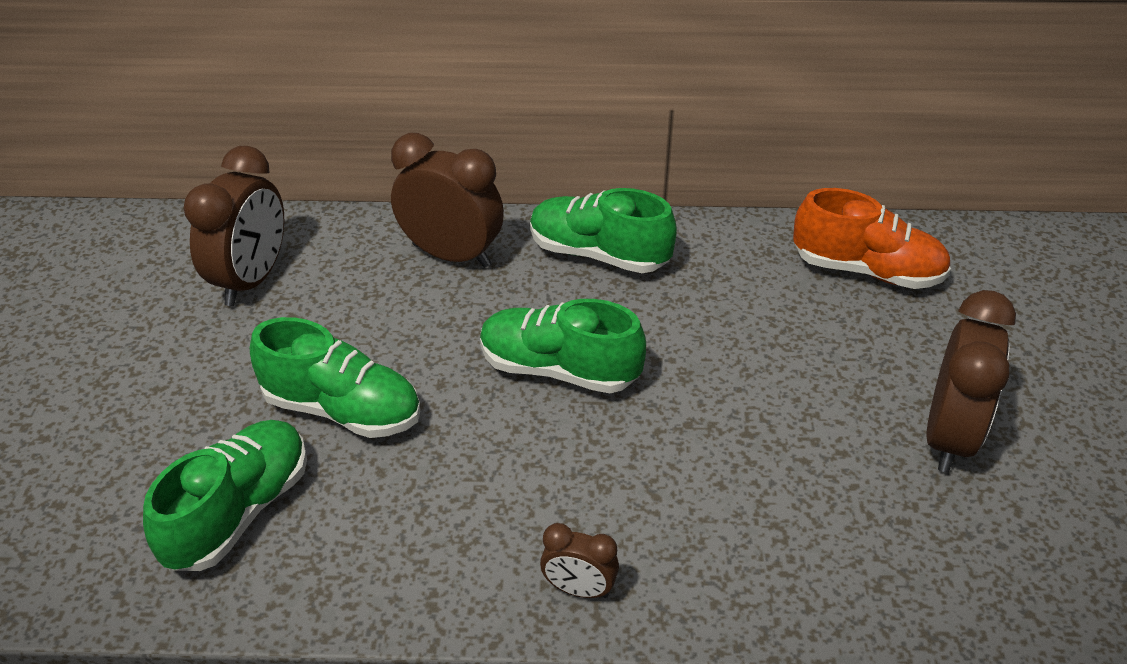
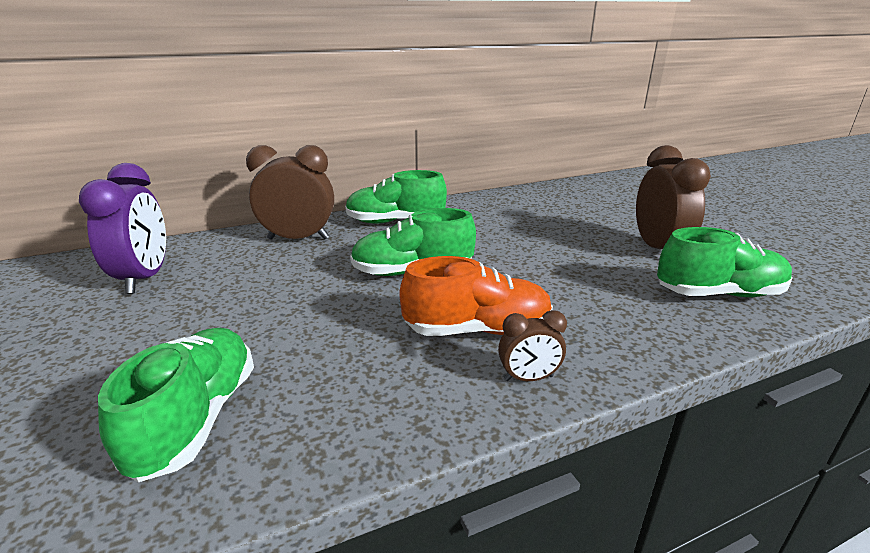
camera: 25 degrees left, 15 degrees down
(251, 280) = (145, 278): brown clock -> purple clock
(343, 410) = (262, 328): green shoe -> green shoe (718, 294)
(867, 271) = (547, 202): orange shoe -> orange shoe (477, 330)

